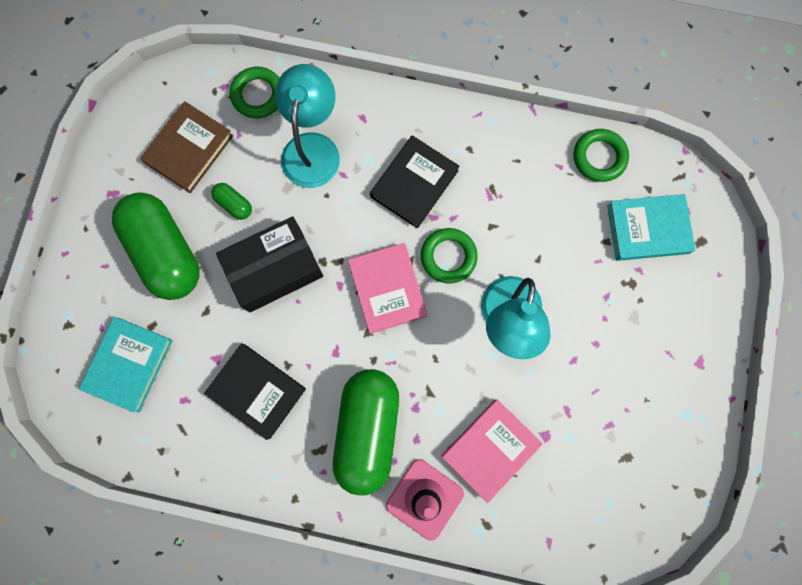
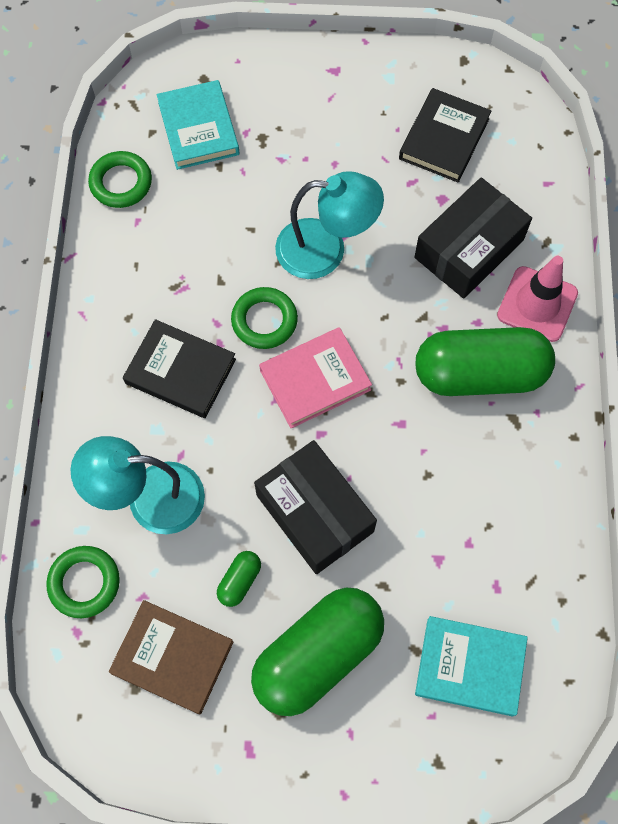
camera: 100 degrees left, 10 degrees down
(257, 391) = (465, 503): black book -> black book (444, 139)
(490, 449) = (469, 249): pink book -> black box

